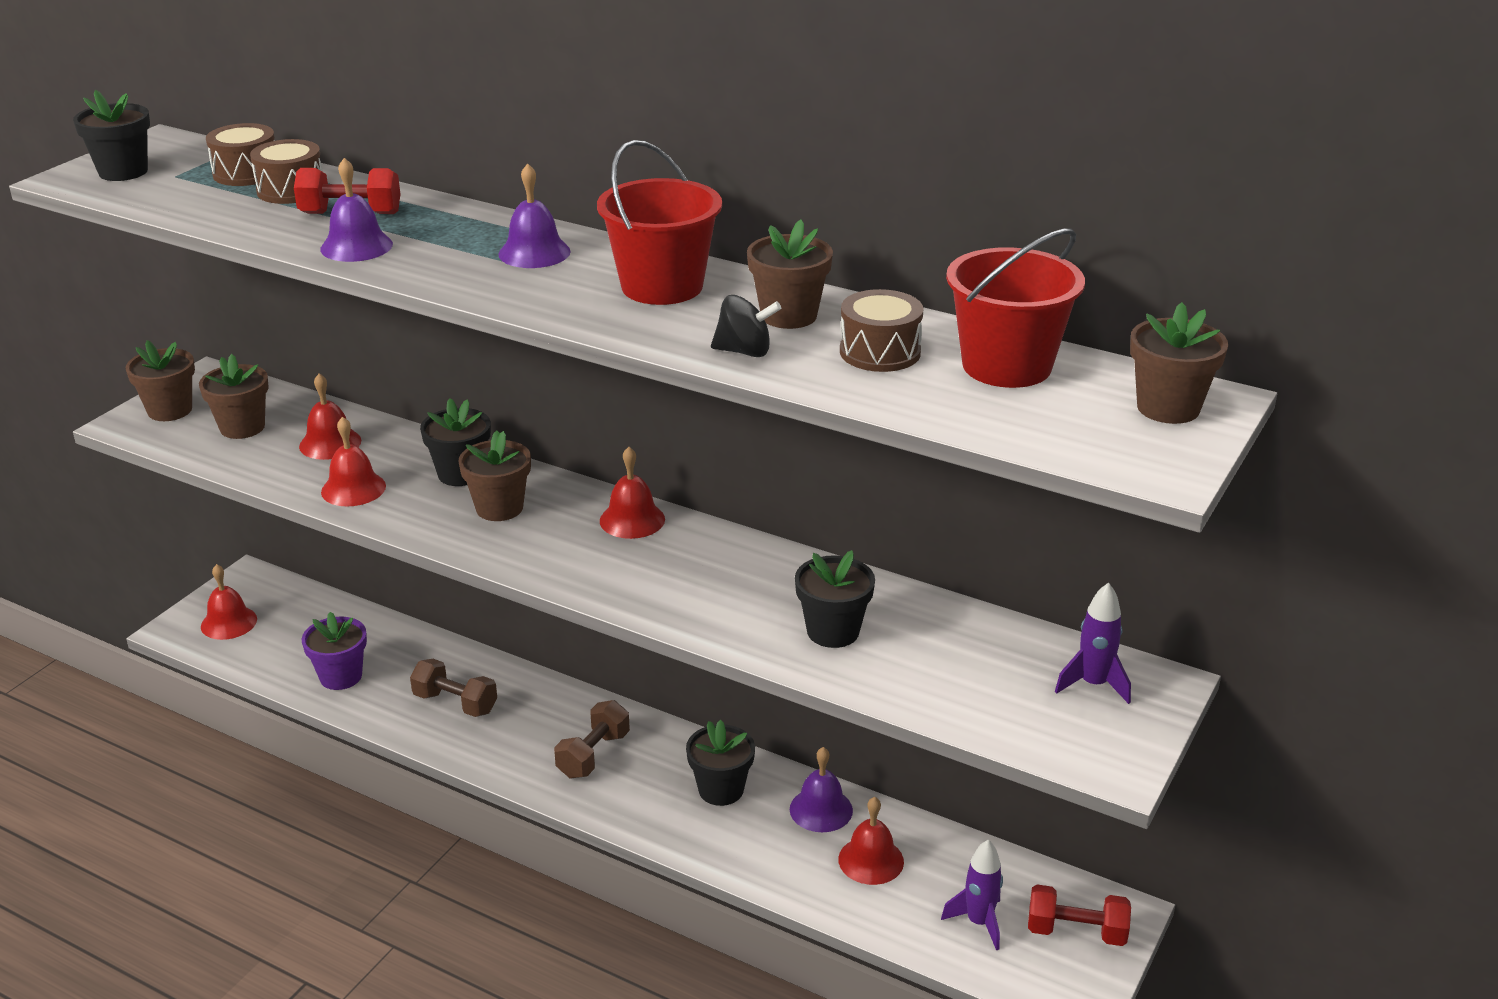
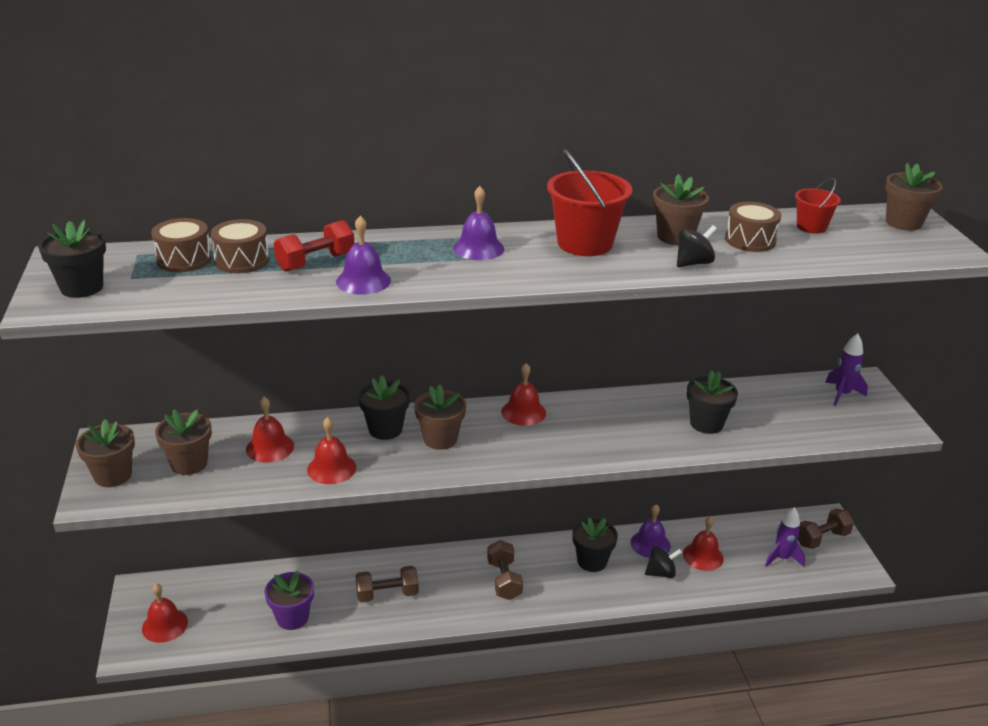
camera: 40 degrees left, 0 degrees up
(788, 849) = (661, 573): none -> black spinning top
(1006, 366) = (811, 227): red bucket -> red bucket, size x0.55
(1076, 932) = (821, 538): red dumbbell -> brown dumbbell

